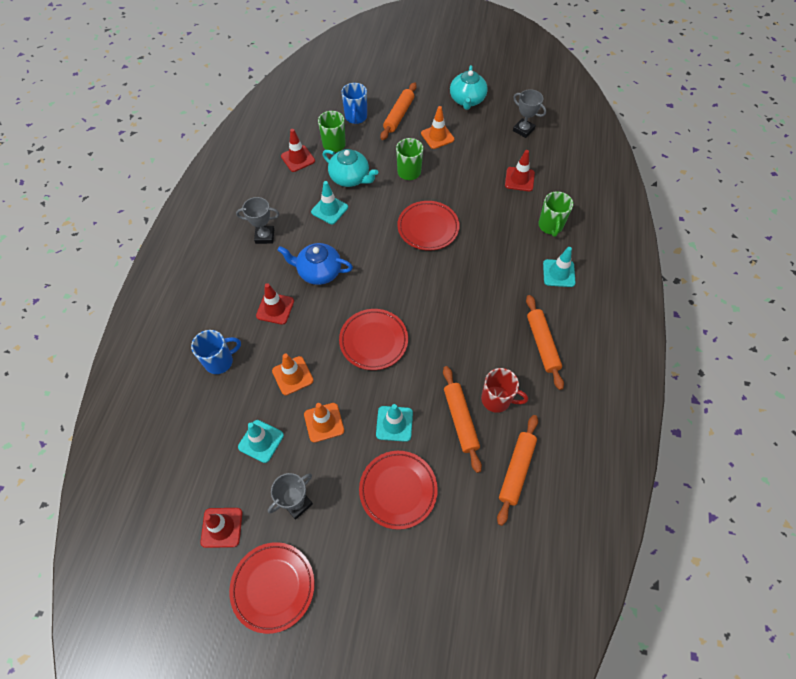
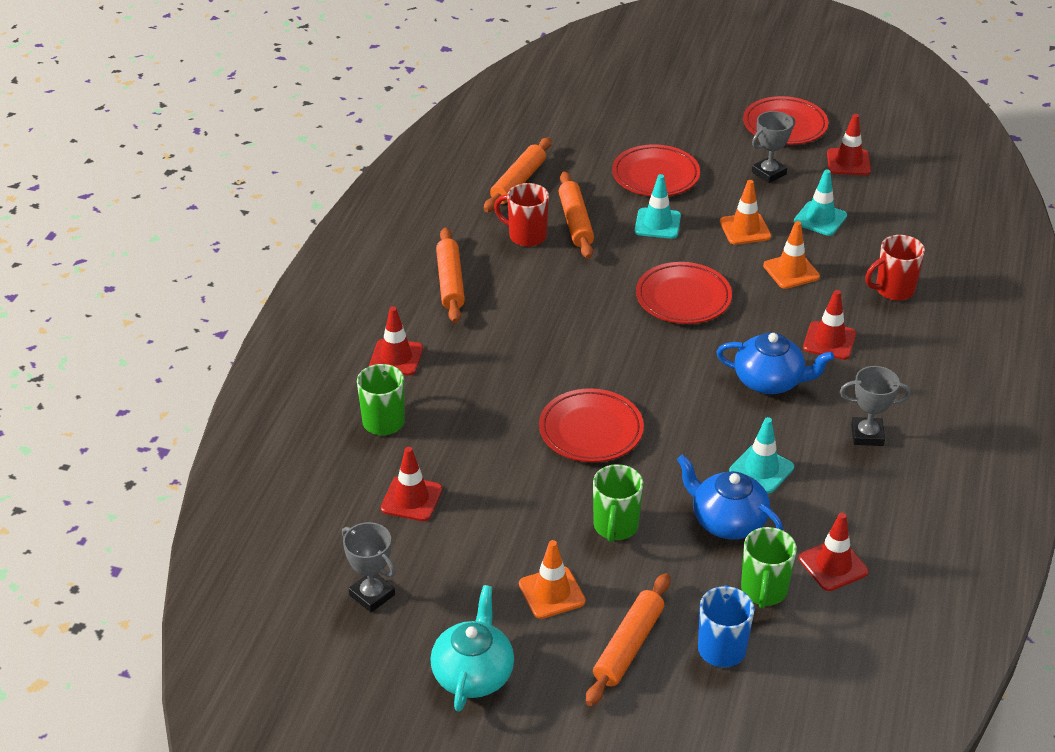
camera: 175 degrees left, 20 degrees down
(220, 361) = (893, 290): blue mug -> red mug
(350, 178) = (727, 521): turquoise teapot -> blue teapot
(558, 273) = (396, 357): turquoise traffic cone -> red traffic cone

